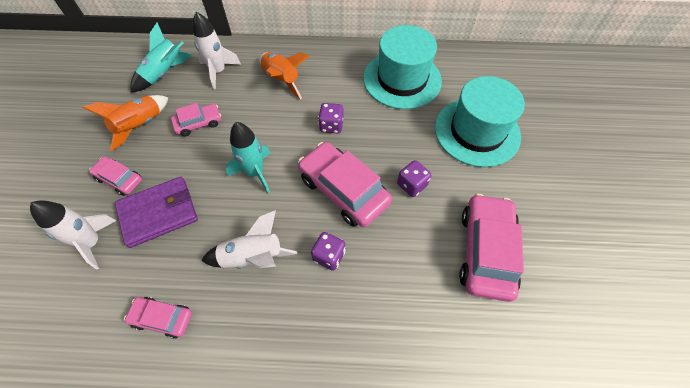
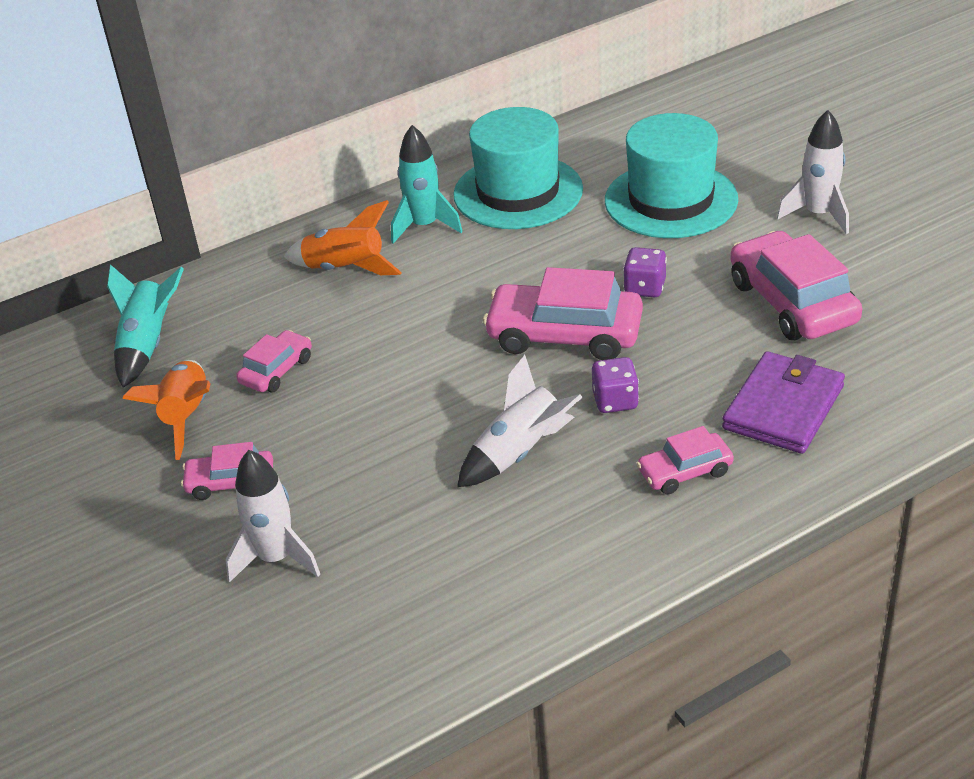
camera: 30 degrees left, 20 degrees down
(159, 213) = (336, 482): purple wallet -> purple wallet (783, 407)
(162, 318) = (470, 565): pink car -> pink car (685, 472)
(218, 72) = (235, 304): white rocket -> white rocket (818, 214)
(255, 173) = (425, 377): turquoise rocket -> turquoise rocket (424, 226)
(331, 125) = (475, 282): purple dice -> none

